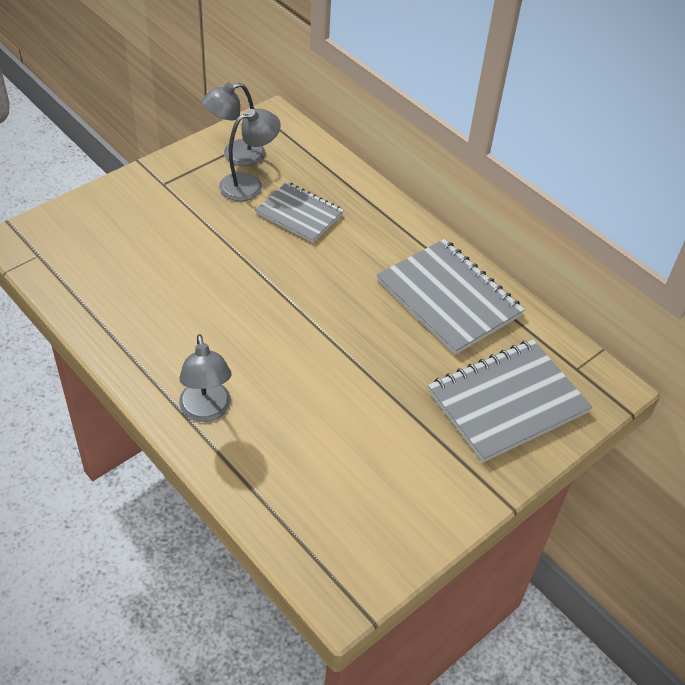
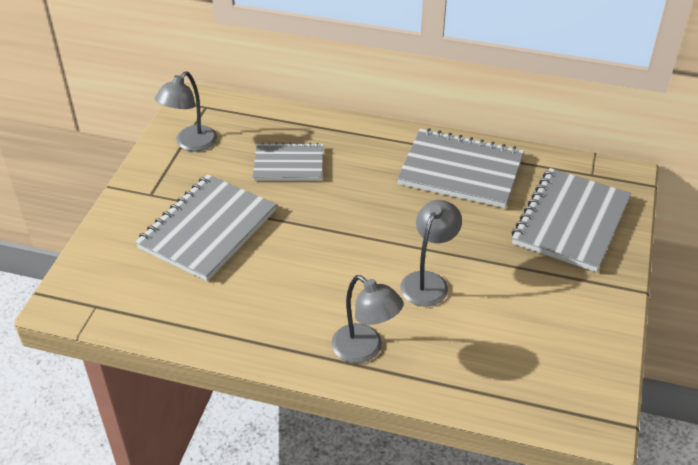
camera: 30 degrees left, 5 degrees down
(179, 237) = (207, 229): none -> grey notebook
(249, 184) = (225, 160): grey lamp -> grey lamp (428, 281)

